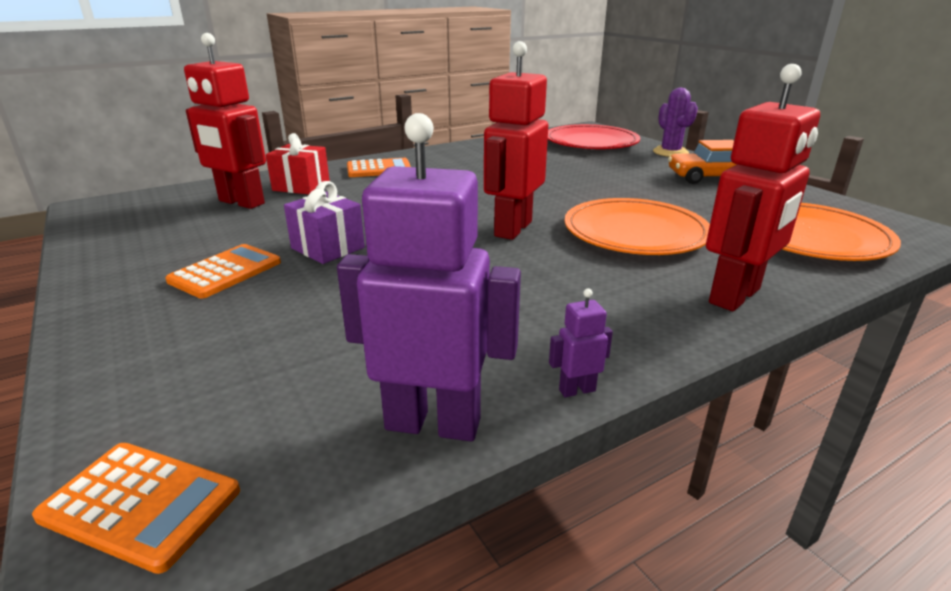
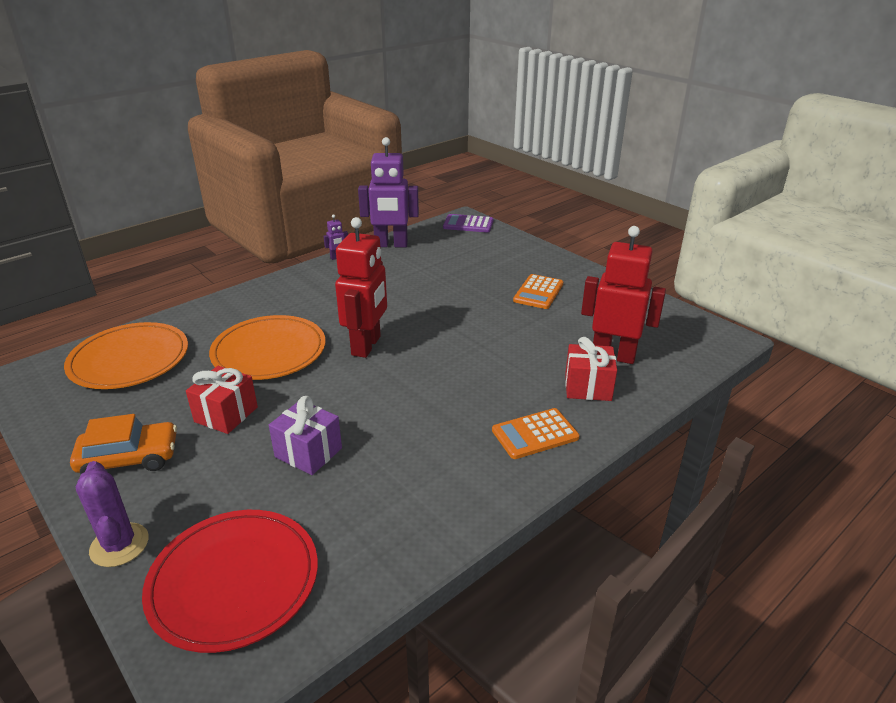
camera: 170 degrees right, 5 degrees up
(141, 504) = (468, 224): orange calculator -> purple calculator
(328, 248) = (493, 315): purple gift -> purple gift (308, 452)
(647, 192) = (226, 414): none -> red gift
(735, 296) = (236, 303): red robot -> none

